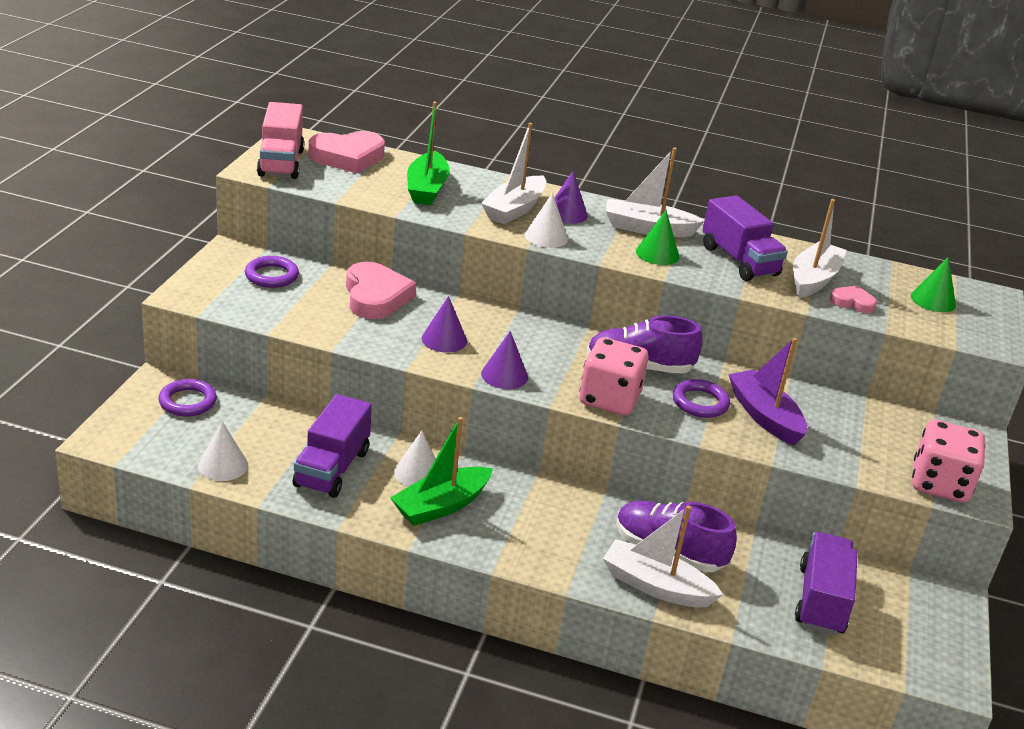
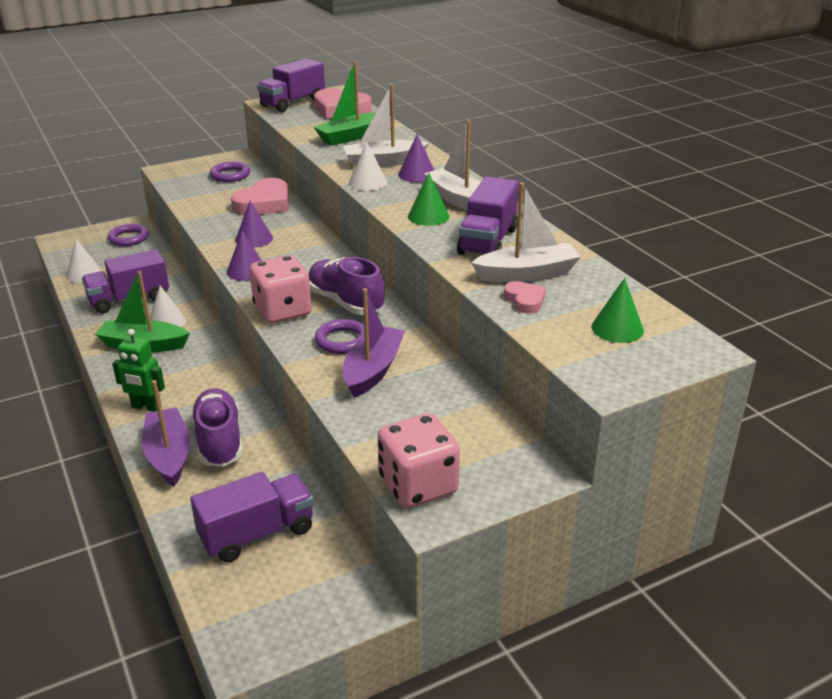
camera: 50 degrees right, 0 degrees up
(281, 163) = (293, 103): pink truck -> purple truck
(559, 559) = (146, 407): none -> green robot
(656, 586) = (169, 455): white boat -> purple boat

